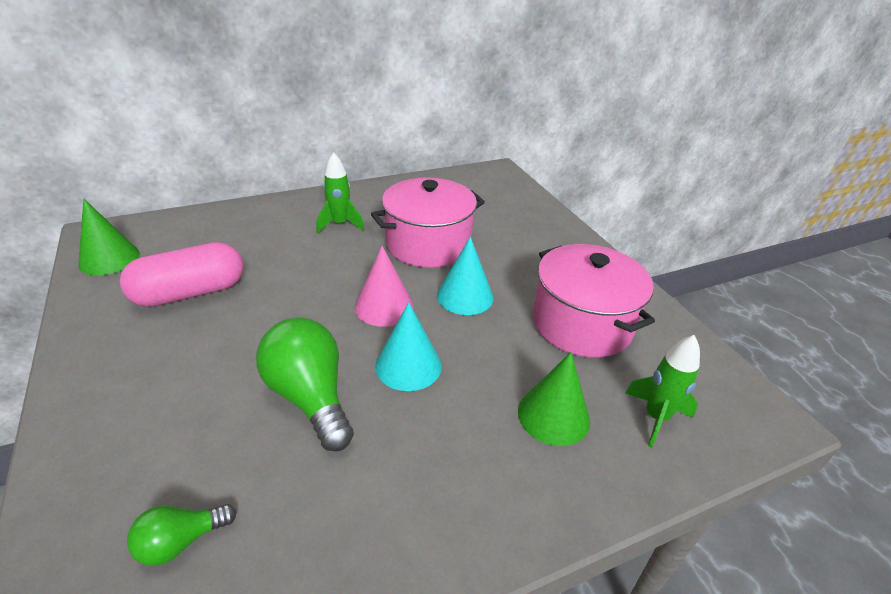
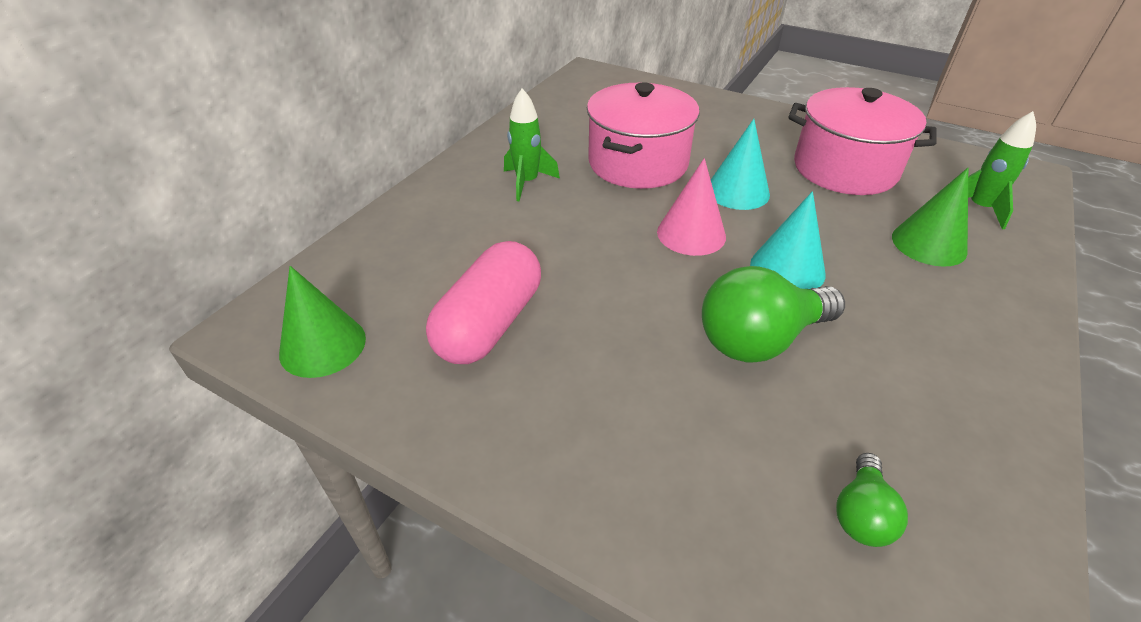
camera: 35 degrees left, 5 degrees up
(310, 397) = (760, 339): green light bulb -> green light bulb turned 45 degrees counterclockwise

